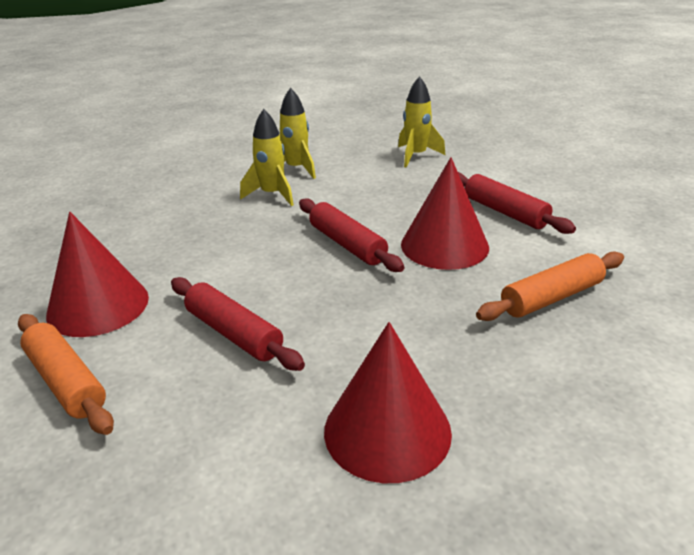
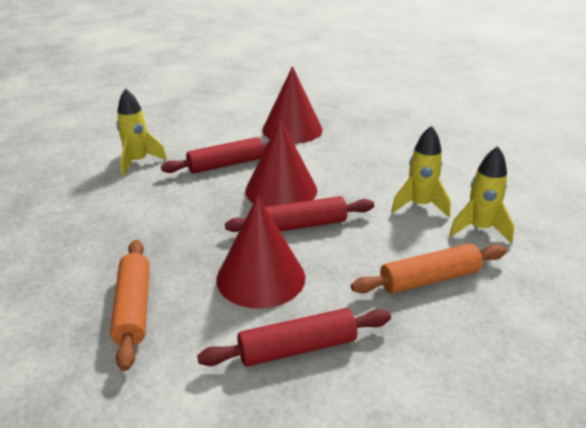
camera: 110 degrees right, 0 degrees up
(66, 381) = (229, 121): orange rolling pin -> orange rolling pin (429, 279)
(387, 431) = (98, 195): red cone -> red cone (281, 190)
(416, 156) = (496, 330): yellow rocket -> yellow rocket (138, 162)

